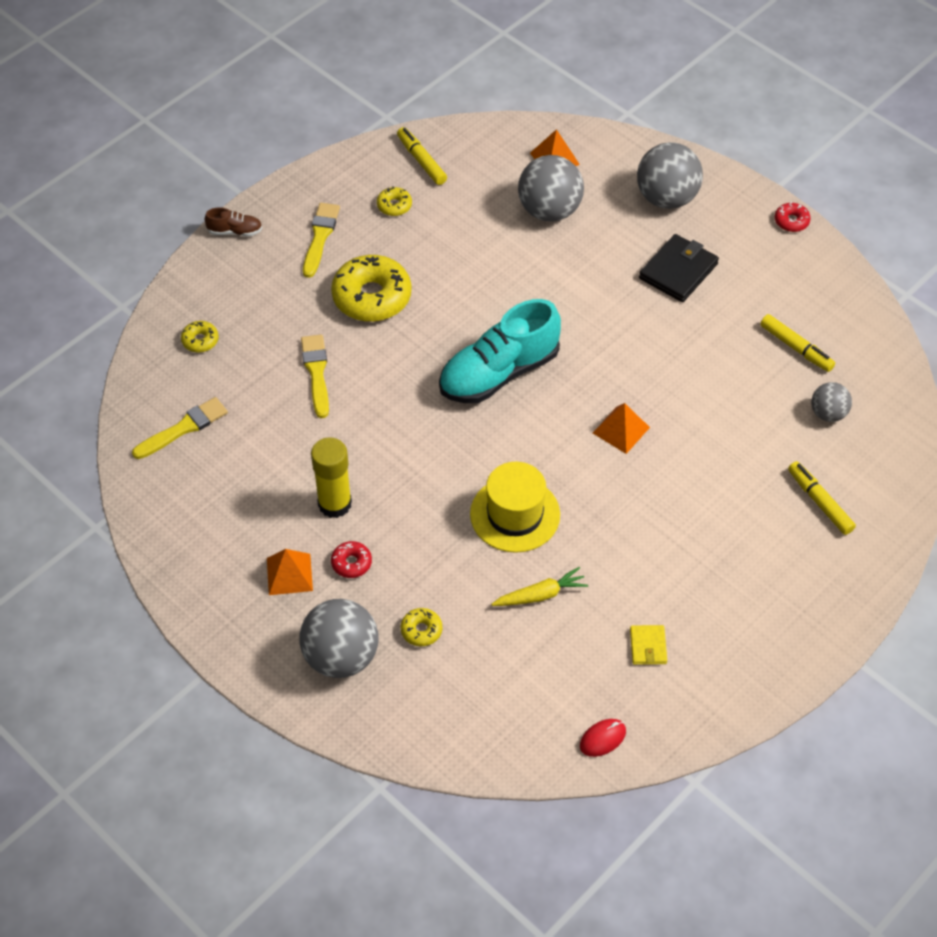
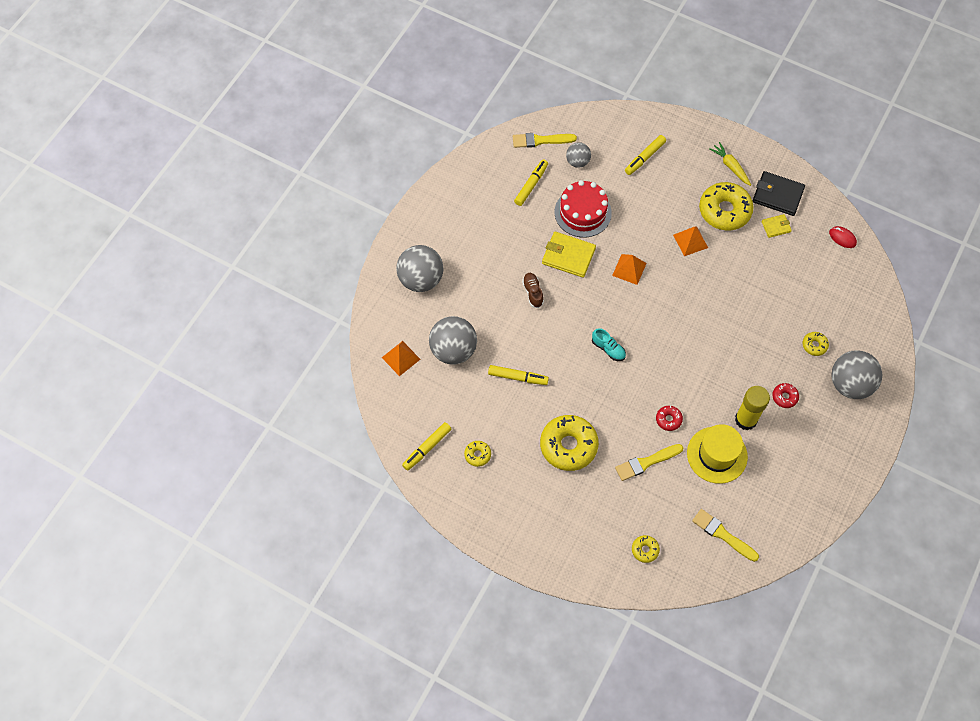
camera: 105 degrees left, 10 degrees up
(235, 231) = (535, 561): brown shoe -> brown shoe (533, 292)
(289, 574) = (807, 431): orange pyramid -> orange pyramid (690, 241)
(320, 237) = (523, 497): yellow brush -> yellow brush (540, 140)
(488, 267) = (518, 377): none -> yellow marker
(499, 373) = (608, 349): turquoise shoe -> turquoise shoe, size x0.43
(515, 514) = (714, 314): yellow hat -> yellow hat (717, 455)
(540, 595) = (765, 288): yellow carrot -> yellow carrot (730, 166)
(662, 363) = (568, 256): none -> yellow wallet
(678, 271) = (486, 261): black wallet -> black wallet (777, 195)
(695, 582) = (724, 211): none -> yellow donut
(734, 398) = (583, 212): none -> red cake
(791, 221) = (422, 202): red donut -> red donut (668, 419)

